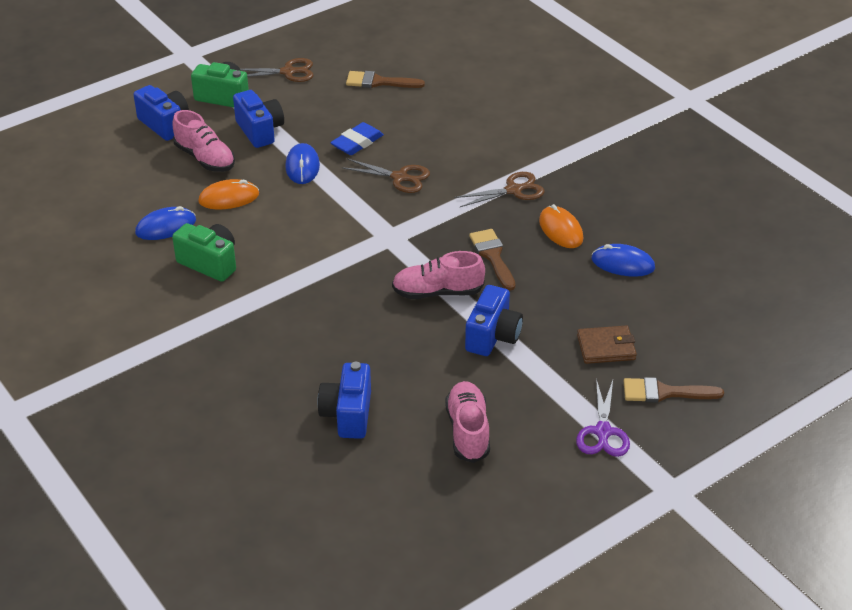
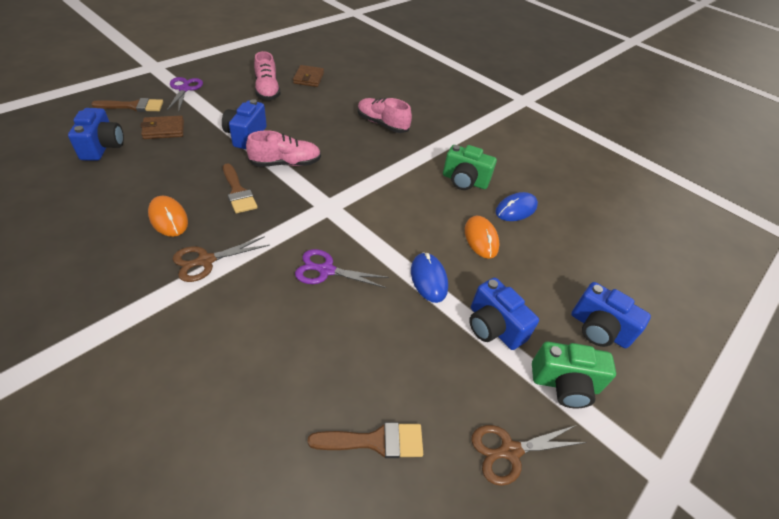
camera: 165 degrees right, 5 degrees up
(205, 158) = (528, 283): pink shoe -> pink shoe (382, 124)
(229, 198) = (481, 238): orange mouse -> orange mouse turned 75 degrees counterclockwise
(348, 414) = (339, 98): blue camera -> blue camera (102, 147)
(357, 143) = (380, 316): blue eraser -> none
(395, 466) = (308, 78): none -> brown wallet
(400, 177) = (326, 270): brown scissors -> purple scissors
(622, 263) = (121, 188): blue mouse -> none

